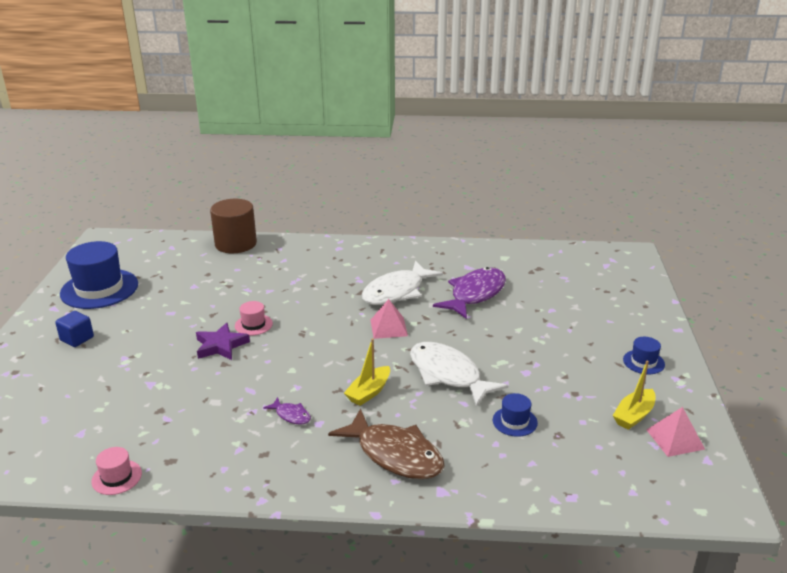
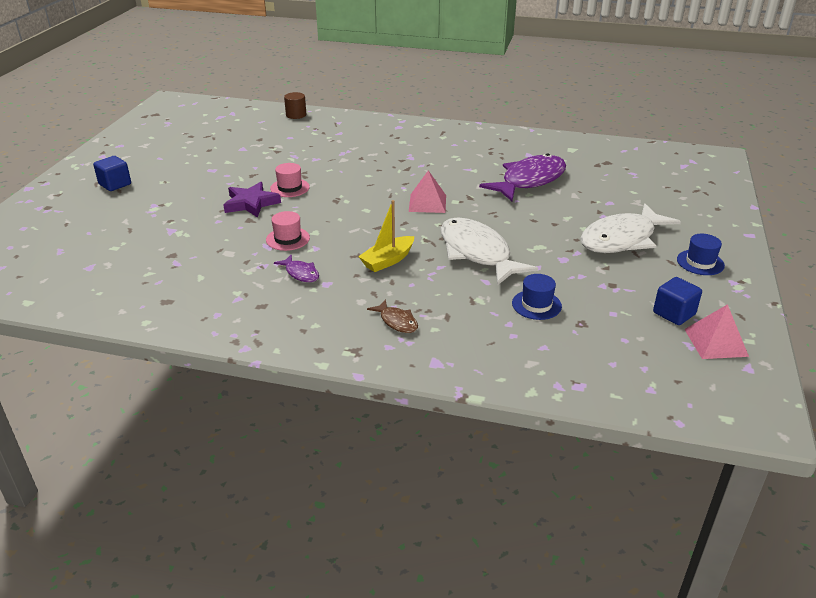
camera: 10 degrees right, 5 degrees up
(99, 289) = (151, 143): blue hat -> none
(116, 477) = (110, 310): pink hat -> pink hat (288, 239)
(236, 244) = (296, 115): brown cylinder -> brown cylinder, size x0.48
(395, 454) = (397, 322): brown fish -> brown fish, size x0.45
(396, 292) = (446, 171): white fish -> white fish (622, 239)
(634, 415) = (674, 313): yellow boat -> blue cube

